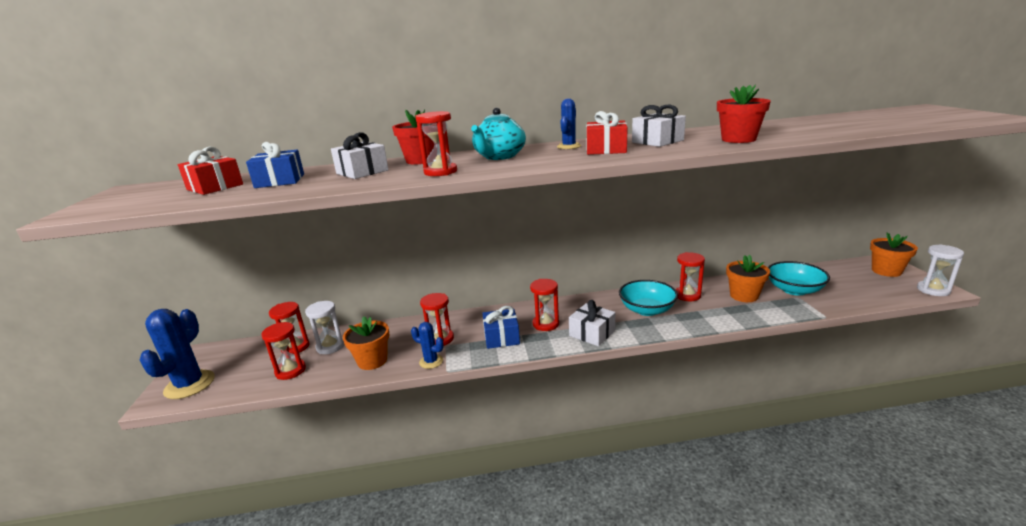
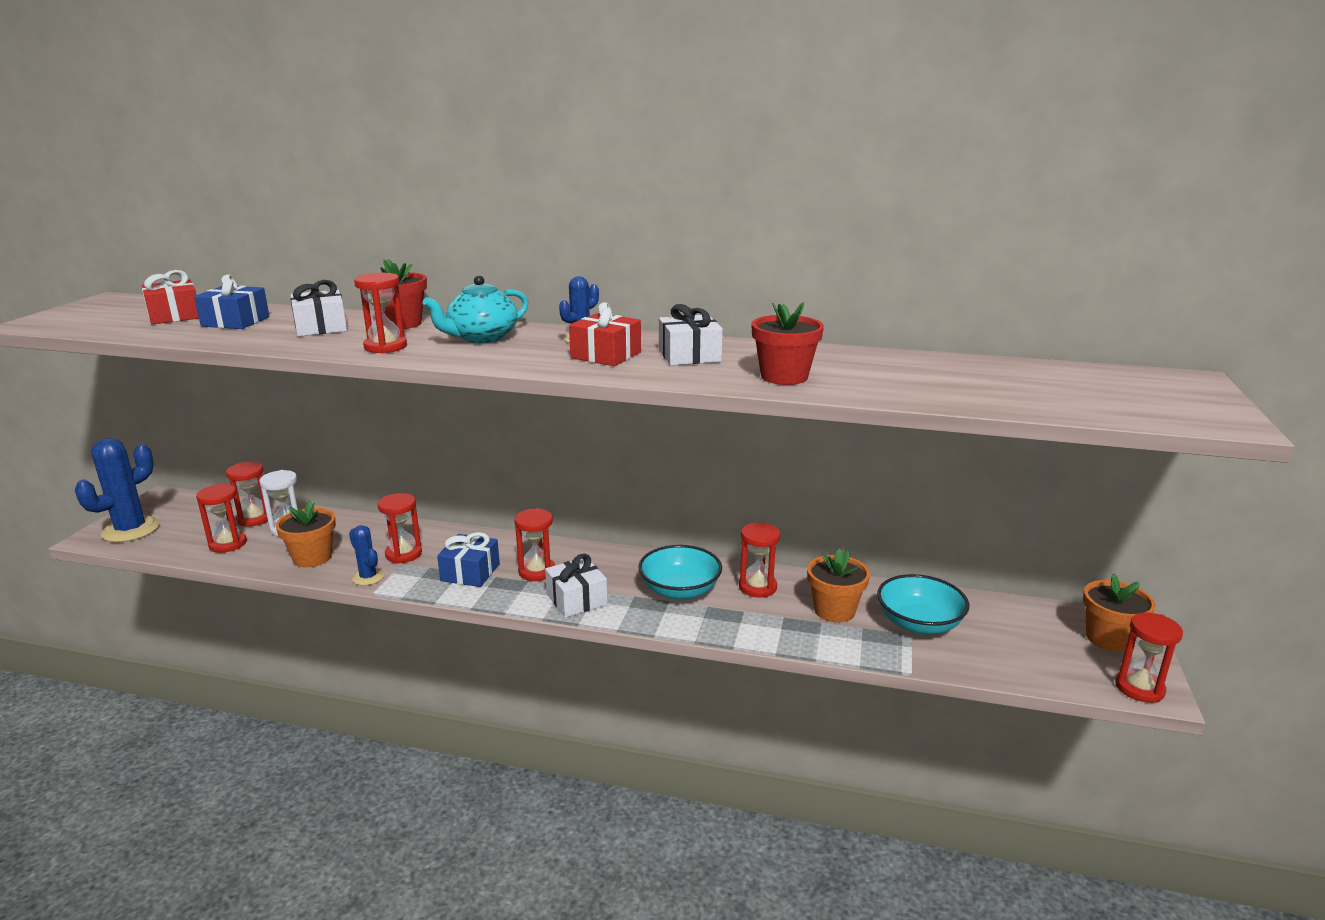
camera: 20 degrees right, 0 degrees up
(933, 290) = (1139, 688): white hourglass -> red hourglass

